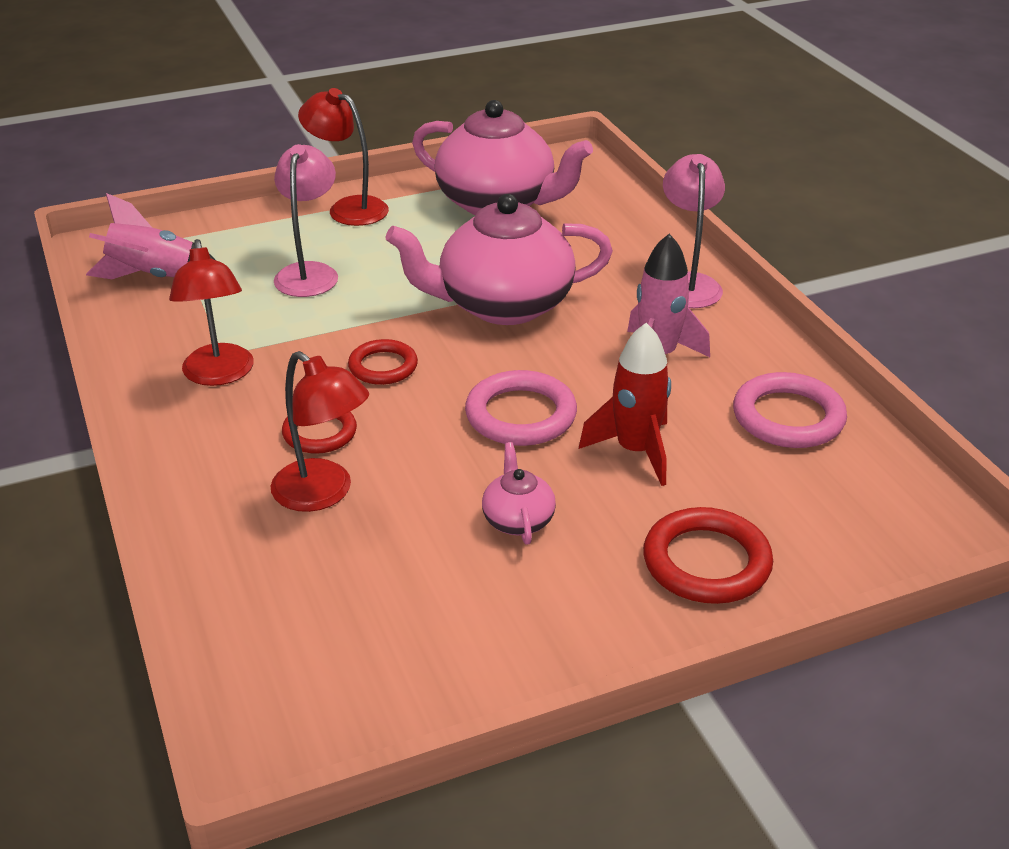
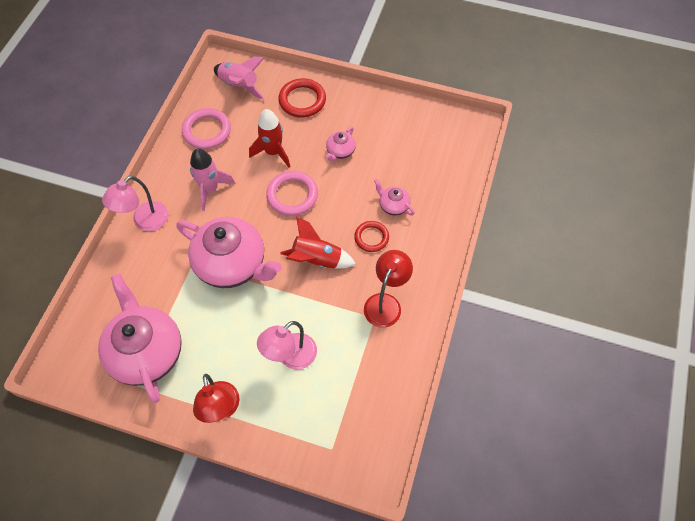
camera: 140 degrees left, 25 degrees up
(153, 277) = (367, 413): pink rocket -> pink rocket (239, 86)
(323, 494) = (393, 205): red lamp -> pink teapot
(383, 366) = (317, 259): red ring -> red rocket

